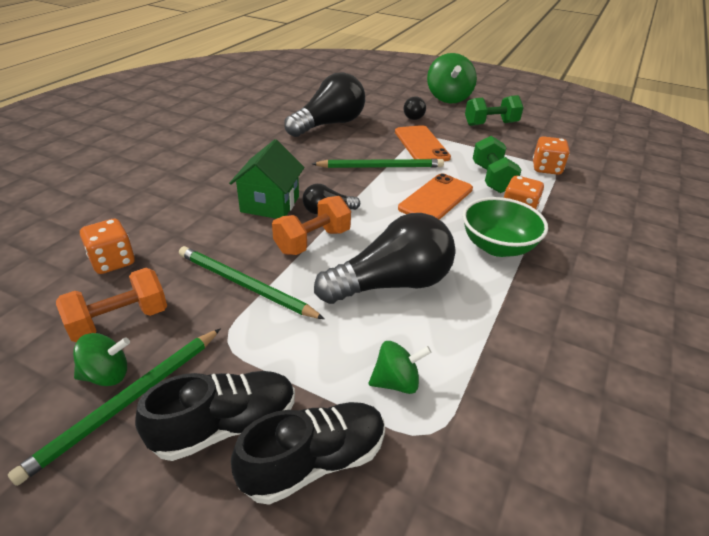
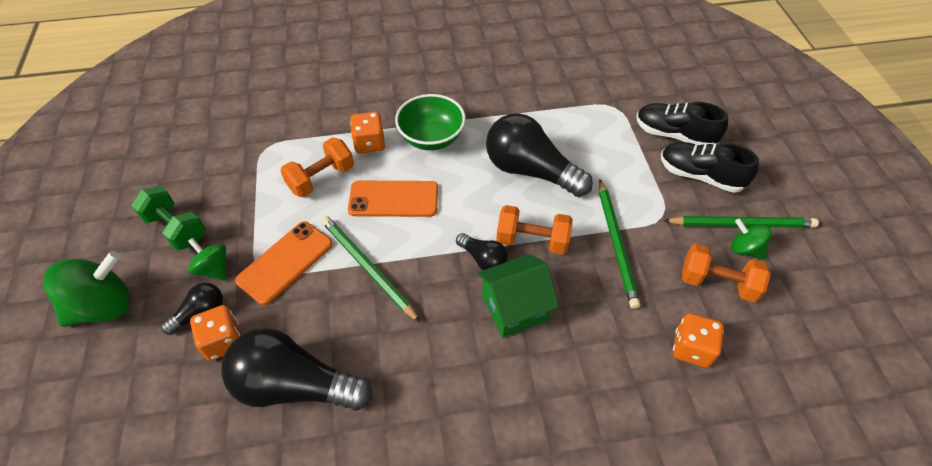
camera: 125 degrees left, 15 degrees up
(396, 382) = (601, 131): green spinning top -> green spinning top (214, 269)
(492, 178) = (321, 178): green dumbbell -> orange dumbbell
(546, 168) = (268, 151): orange dice -> orange dice (223, 341)

